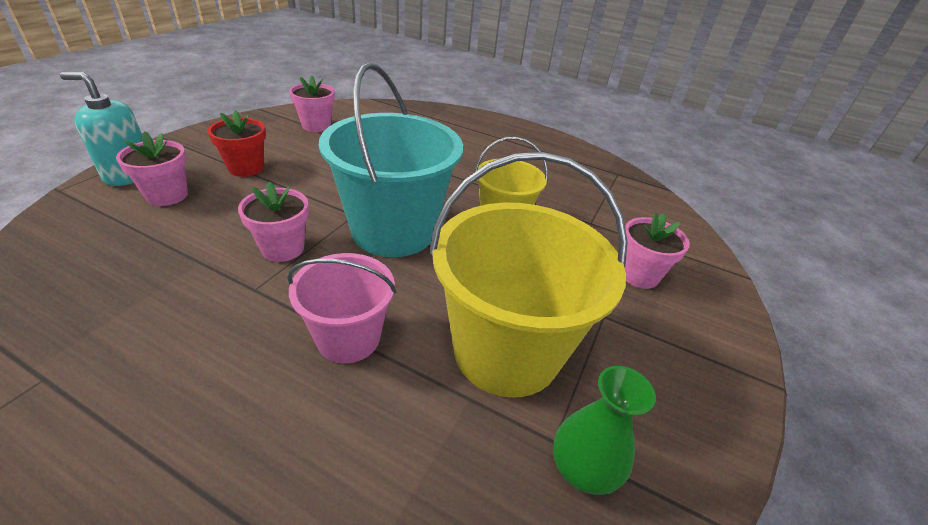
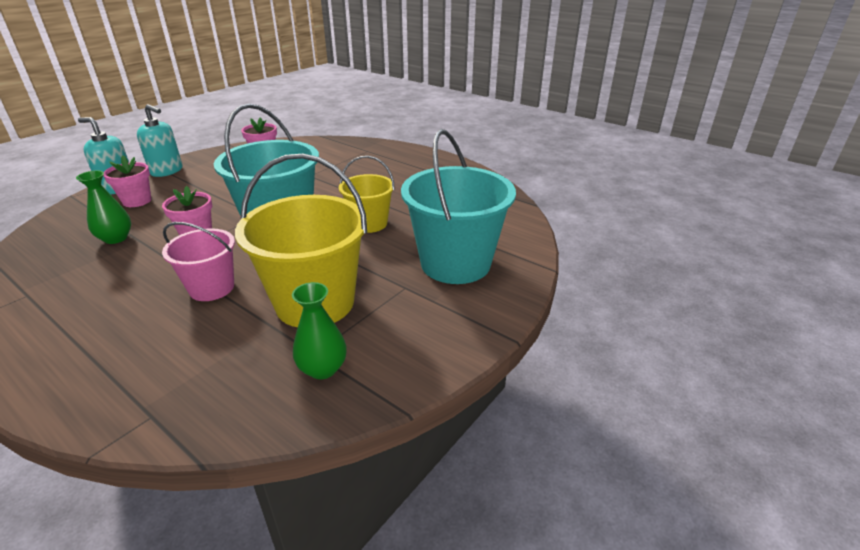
camera: 15 degrees right, 5 degrees down
(160, 260) = (116, 238): none -> green vase
(191, 148) = (167, 171): none -> turquoise soap dispenser
(246, 168) = (198, 184): red flower pot -> none
(639, 275) = (455, 263): pink flower pot -> turquoise bucket

